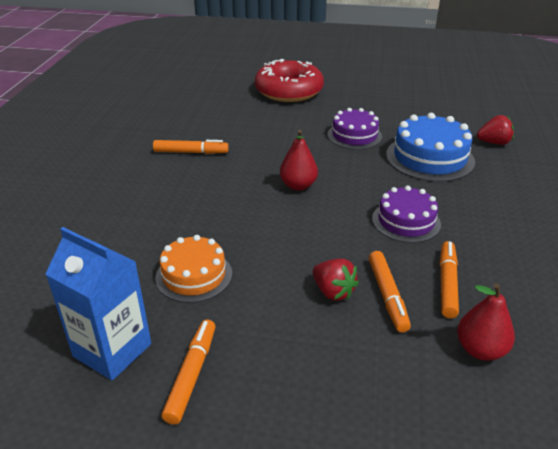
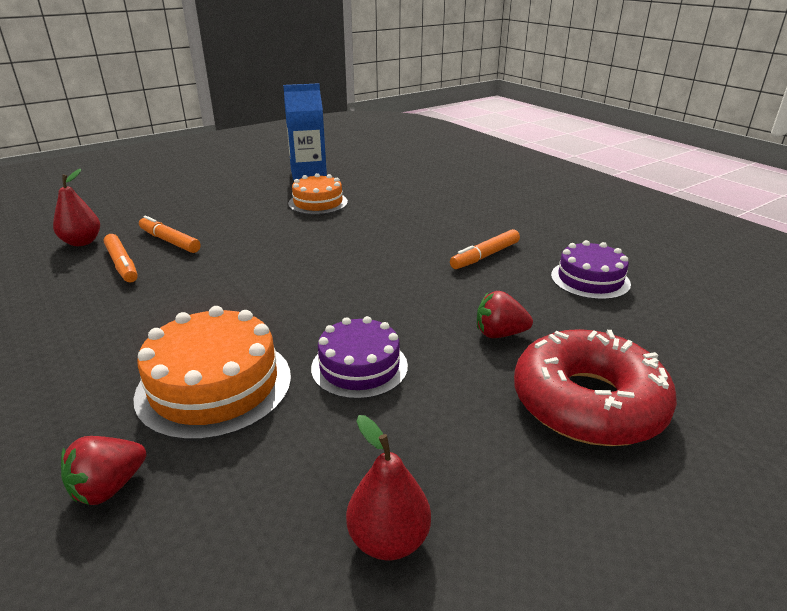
camera: 135 degrees right, 5 degrees down
(192, 374) = (256, 181): orange marker -> none
(298, 185) = (335, 275): red pear -> red pear (388, 539)
(333, 292) = (213, 229): red strawberry -> red strawberry (499, 334)
(406, 221) = (191, 292): purple cake -> purple cake (590, 279)
(430, 158) = (214, 385): blue cake -> orange cake

